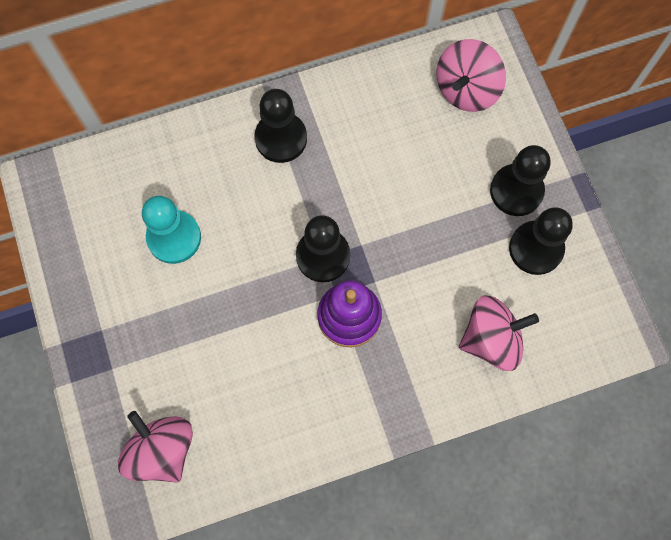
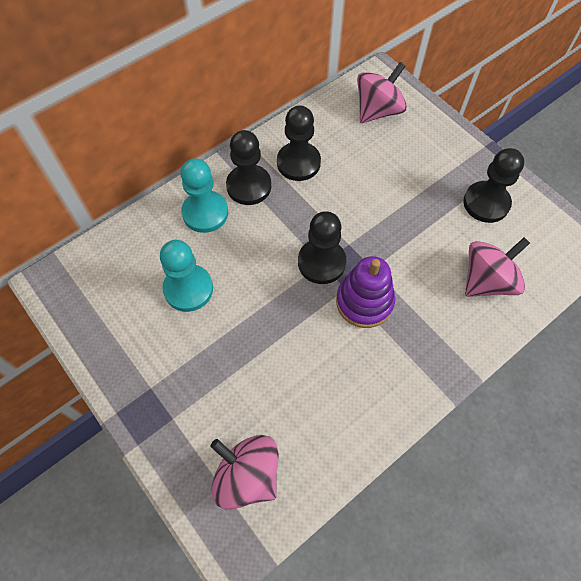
camera: 20 degrees left, 10 degrees down
(222, 155) = (205, 213): none -> turquoise pawn
(466, 89) = (378, 111): pink spinning top -> pink spinning top turned 150 degrees counterclockwise
(516, 191) = (450, 167): black pawn -> black pawn (298, 163)

